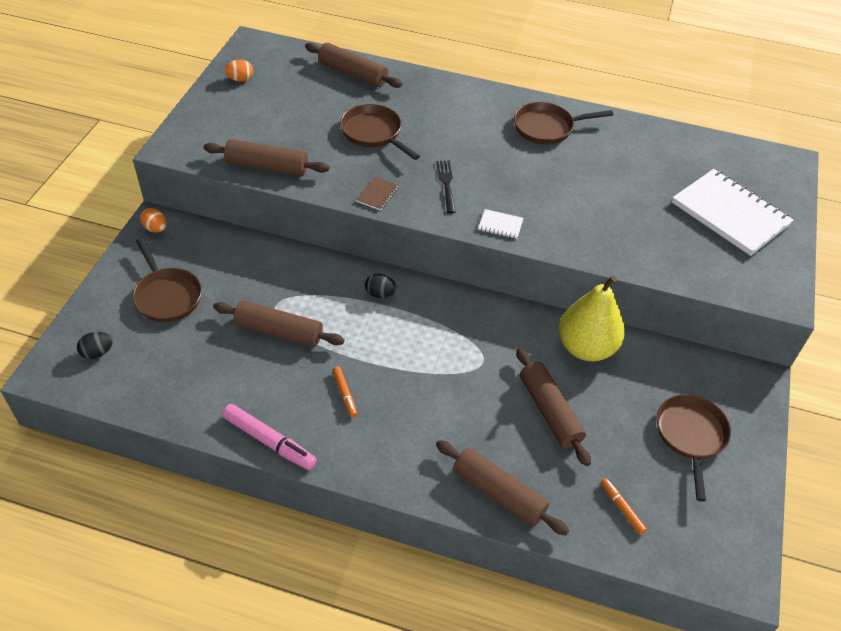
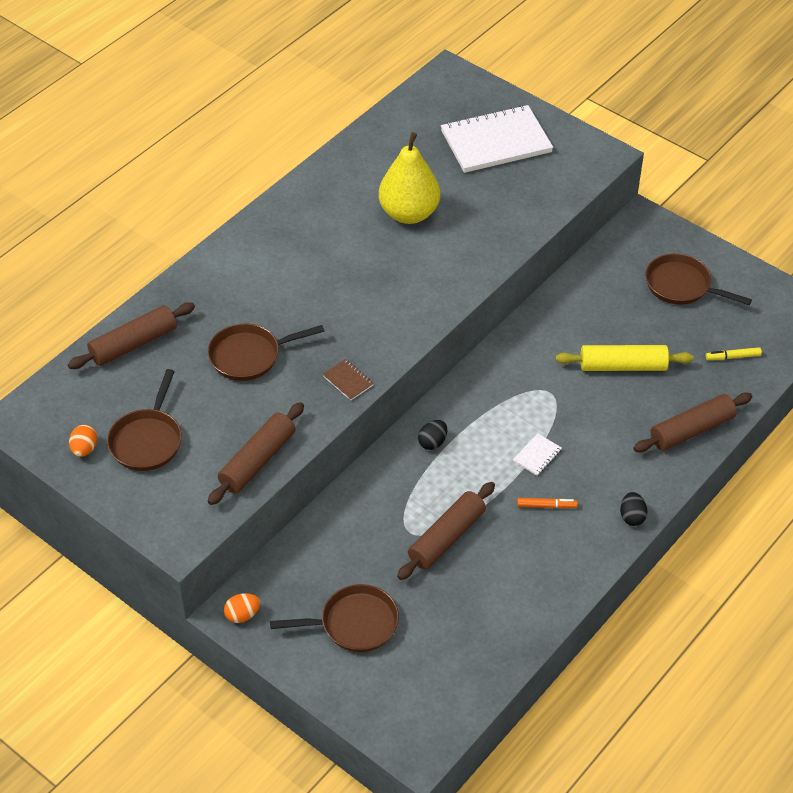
camera: 65 degrees left, 0 degrees up
(97, 353) = (409, 701): black egg -> black egg (632, 517)
(269, 441) = (578, 578): pink marker -> none
(446, 184) = (360, 323): black fork -> none
(500, 225) = (436, 302): white notebook -> white notebook (537, 455)
(547, 128) = (314, 217): brown pan -> brown pan (147, 440)
(549, 411) = (623, 366): brown rolling pin -> yellow rolling pin
(586, 347) = (564, 314): yellow pear -> yellow pear (409, 213)
(622, 508) = (733, 357): orange marker -> yellow marker

